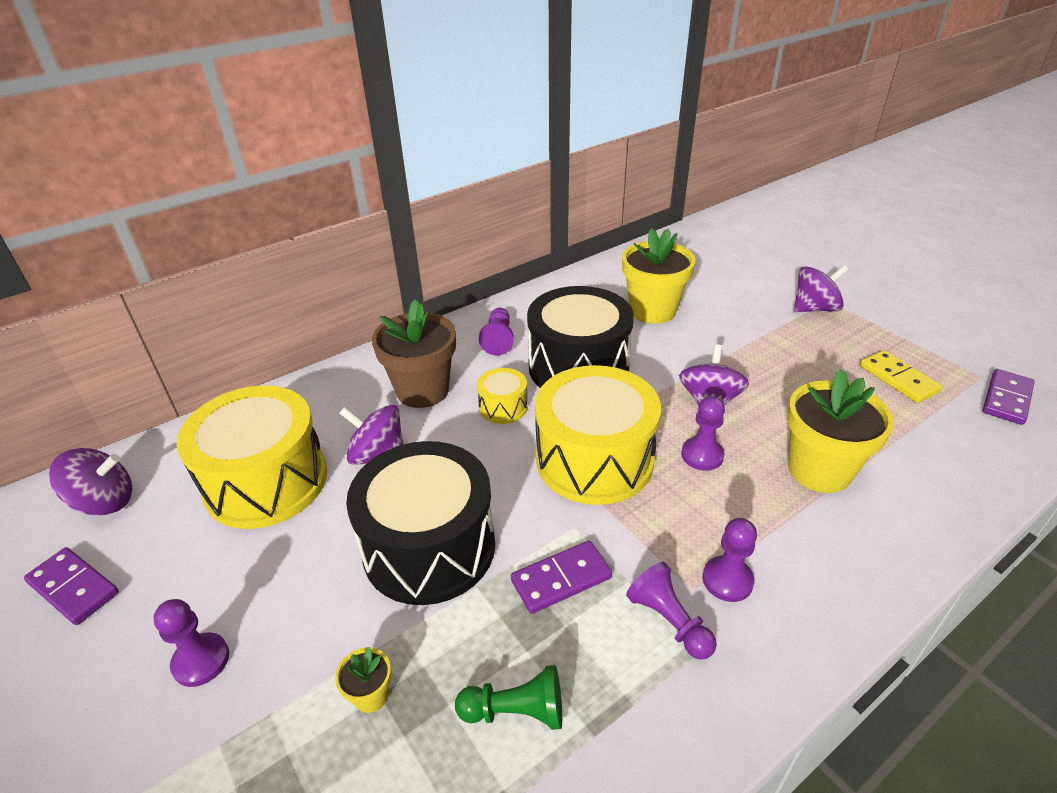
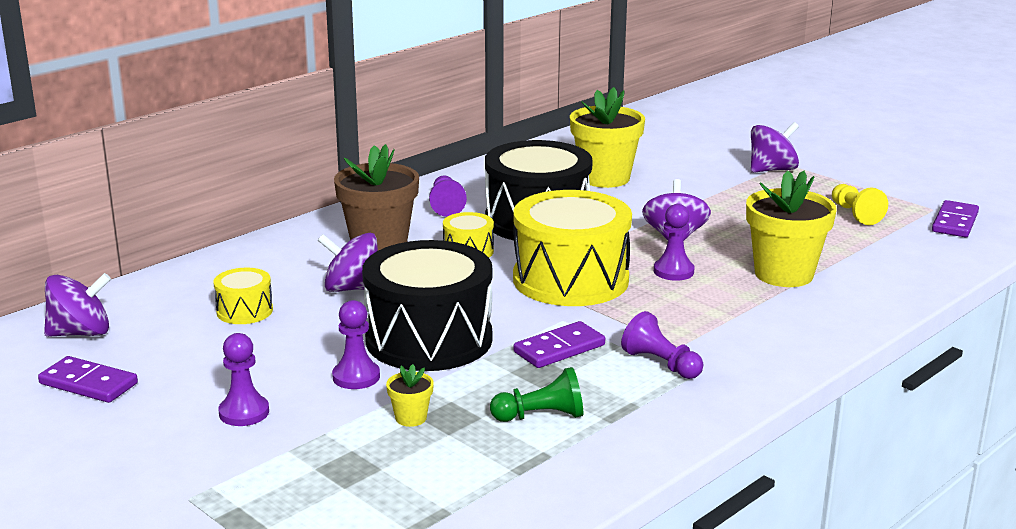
camera: 10 degrees left, 15 degrees down
(266, 481) = (244, 311): yellow drum -> yellow drum, size x0.46
(727, 580) = (708, 340): purple pawn -> purple pawn (356, 377)
(898, 379) = (855, 214): yellow domino -> yellow pawn

